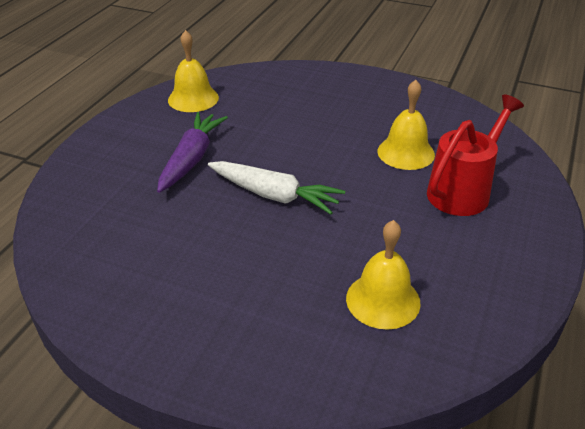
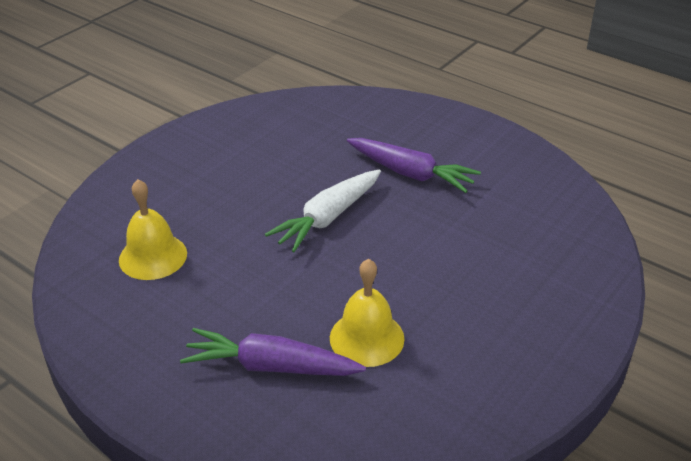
camera: 105 degrees right, 0 degrees up
(193, 98) = (536, 185): yellow bell -> none
(463, 190) = (271, 366): red watering can -> purple carrot

